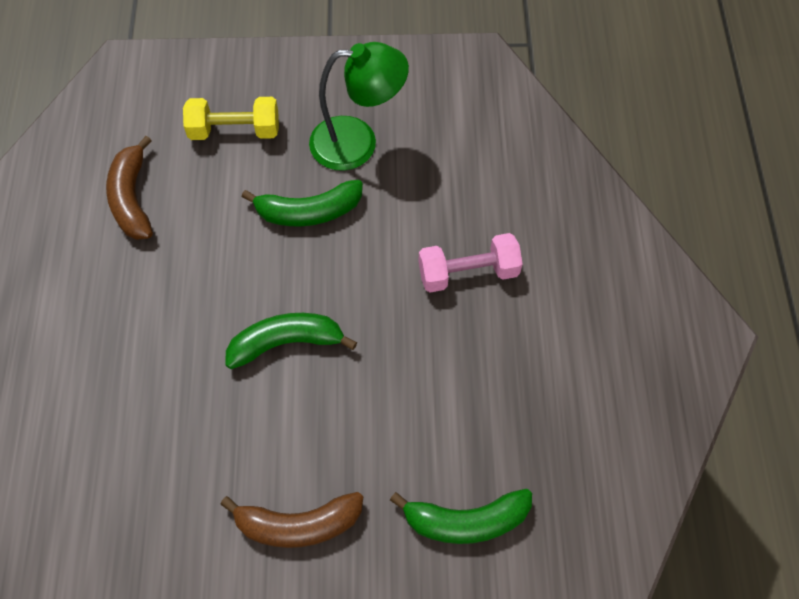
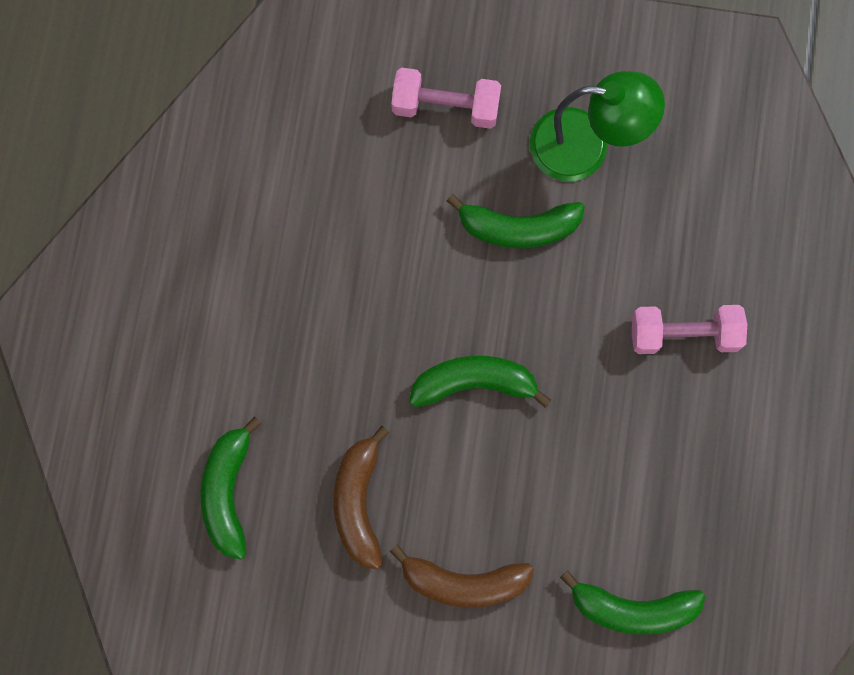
camera: 10 degrees right, 15 degrees up
(59, 478) = (228, 492): none -> green banana
(132, 198) = (321, 177): brown banana -> brown banana (358, 502)
(234, 130) = (446, 106): yellow dumbbell -> pink dumbbell

